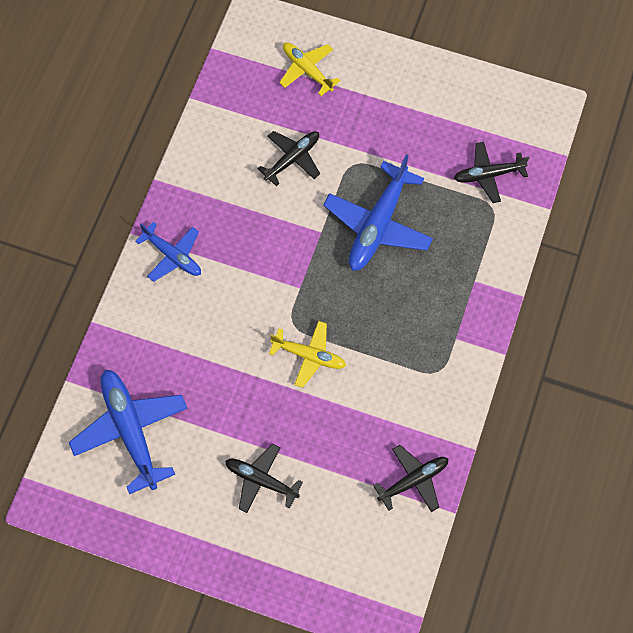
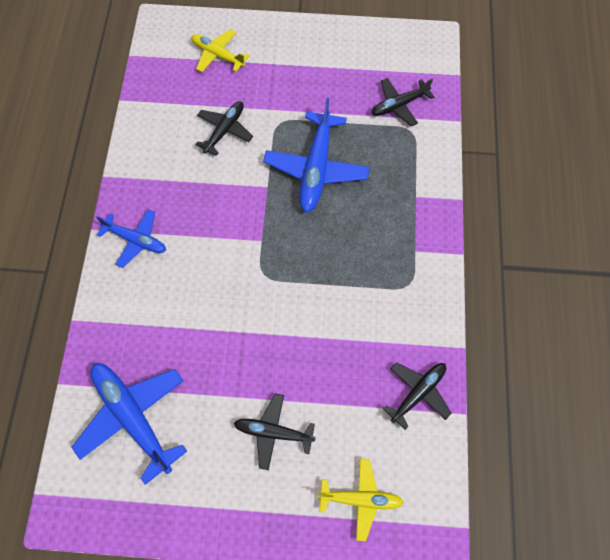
camera: 15 degrees left, 0 degrees up
(309, 355) = (286, 300): yellow plane -> yellow plane (360, 498)

